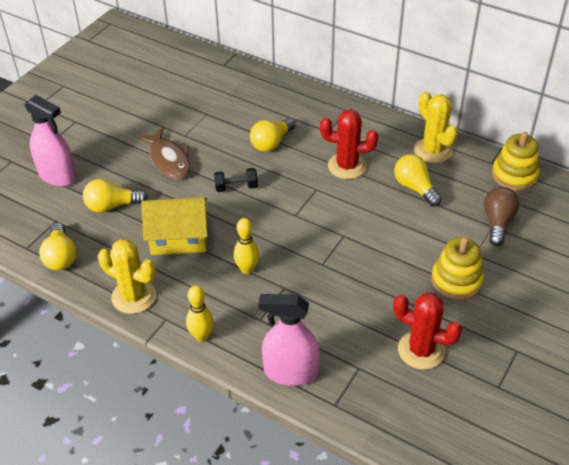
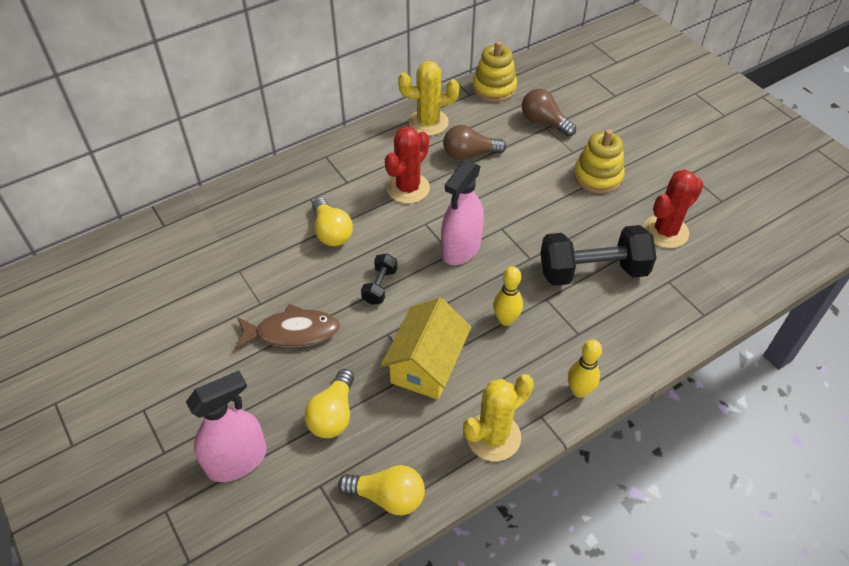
camera: 65 degrees left, 5 degrees up
(291, 372) = (654, 333): pink spray bottle -> pink spray bottle (461, 248)
(335, 309) = (592, 271): none -> black dumbbell
(415, 188) = (469, 154): yellow light bulb -> brown light bulb

